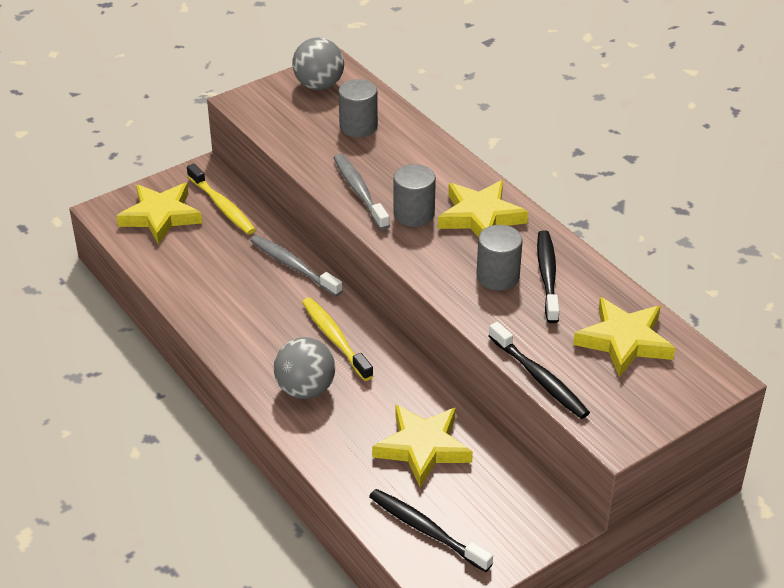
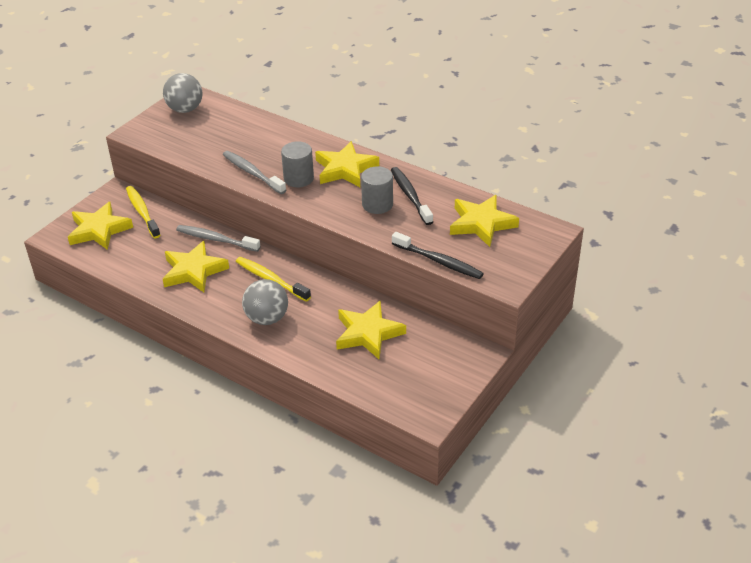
camera: 20 degrees left, 0 degrees up
(222, 206) = (142, 212): yellow toothbrush -> yellow toothbrush turned 150 degrees counterclockwise
(247, 300) = (194, 271): none -> yellow star
(358, 126) = (228, 130): grey cylinder -> none
(426, 530) = (397, 385): black toothbrush -> none

